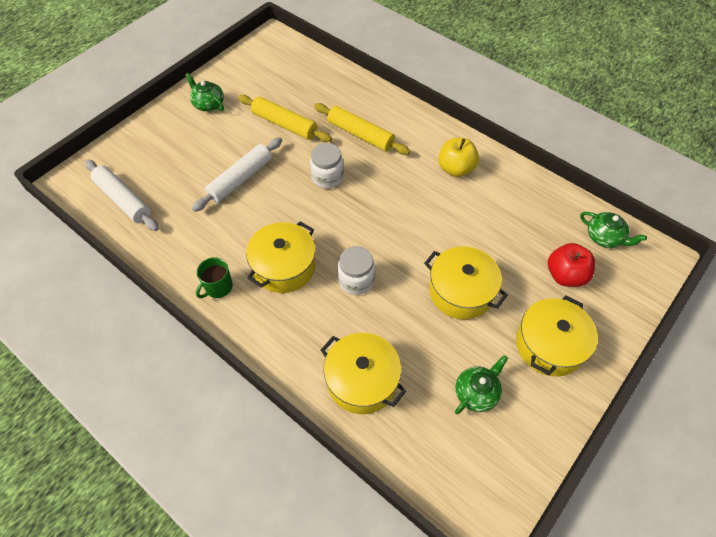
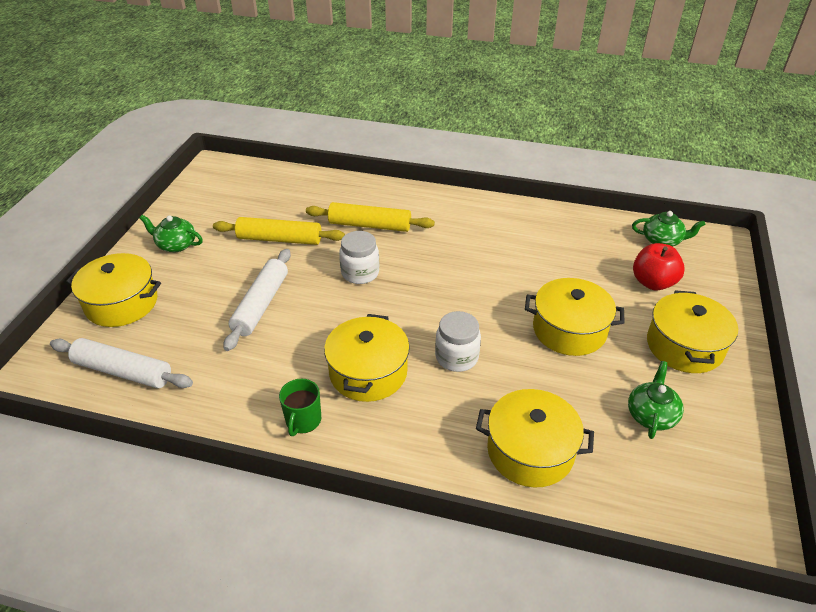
camera: 25 degrees left, 15 degrees down
(148, 143) = (122, 303): none -> yellow pot
(456, 169) = (487, 227): yellow apple -> none

